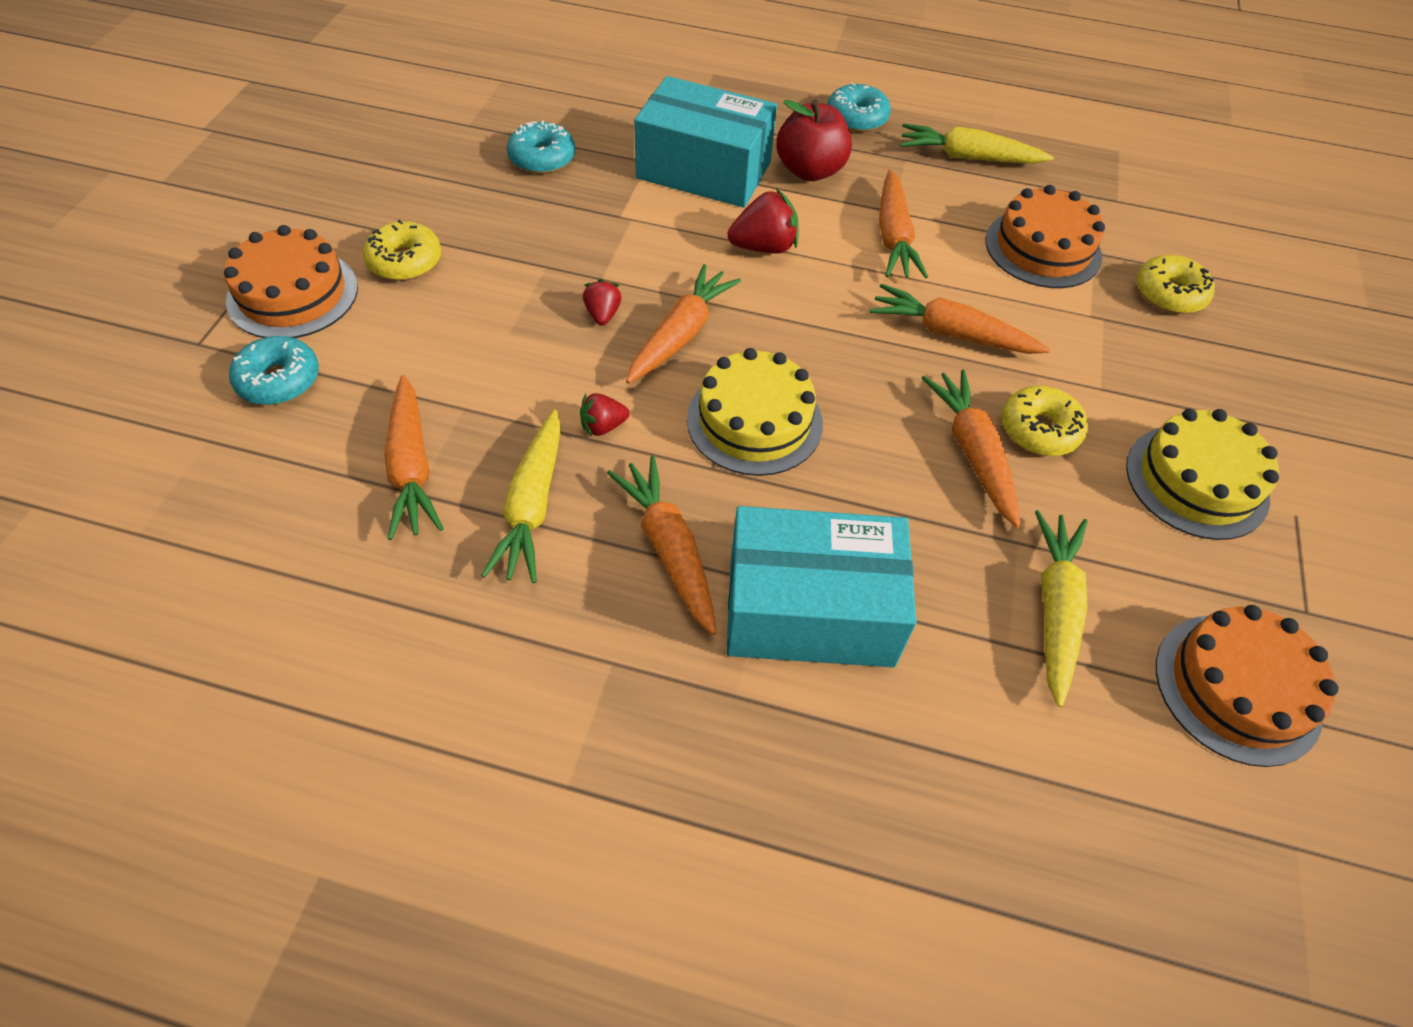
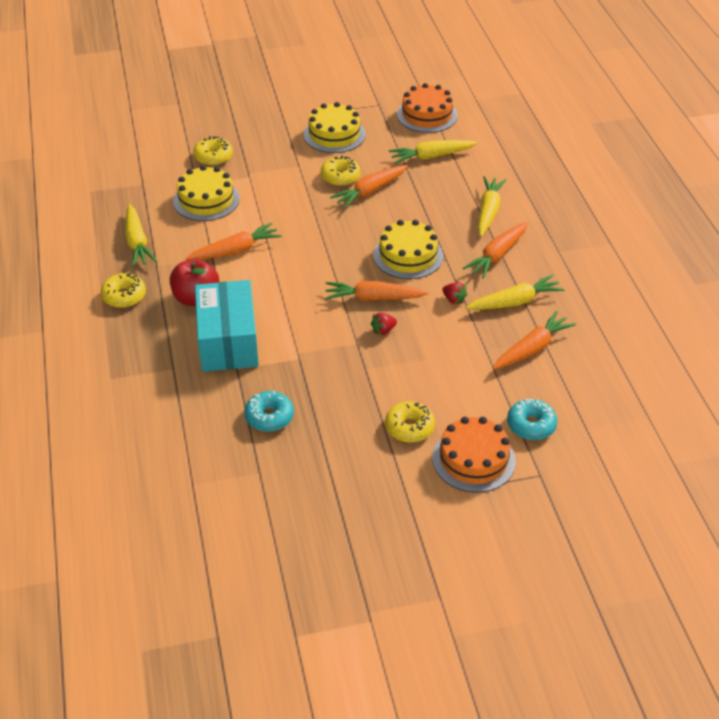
camera: 115 degrees left, 10 degrees down
(764, 247) = (282, 293): red strawberry -> none
(810, 610) = (488, 211): turquoise box -> yellow carrot
(856, 118) = (124, 296): turquoise donut -> yellow donut
(951, 333) = (298, 214): orange carrot -> none
(1043, 248) = (206, 200): orange cake -> yellow cake

